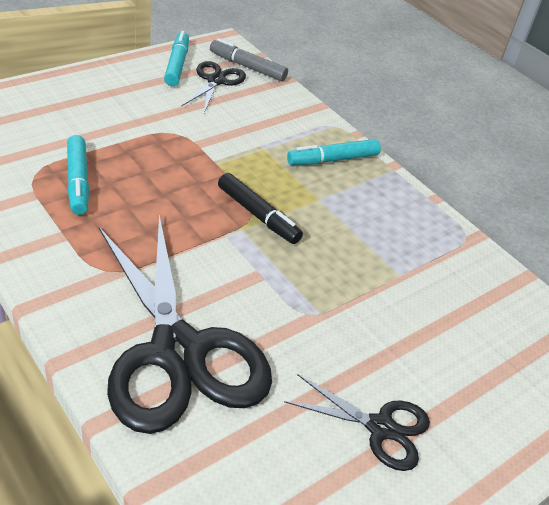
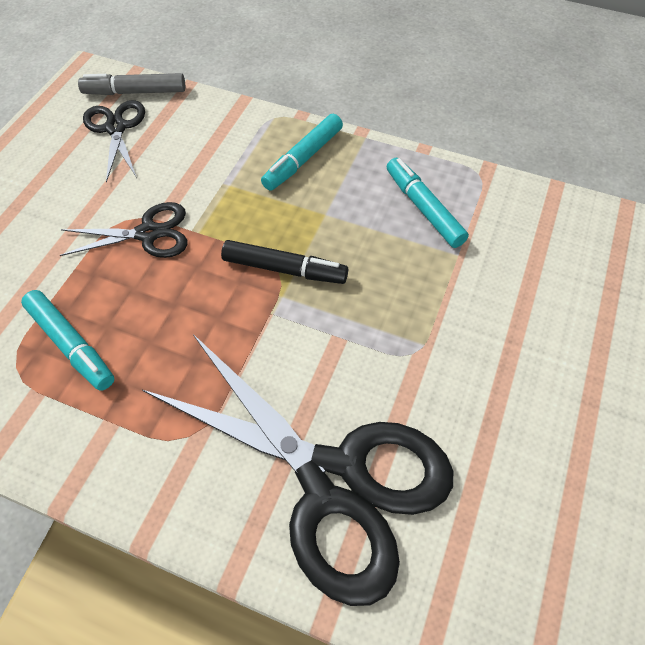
camera: 25 degrees left, 15 degrees up
(177, 65) = (59, 130): turquoise marker -> turquoise marker (423, 208)
(380, 428) = (563, 432): black scissors -> black scissors (148, 234)

